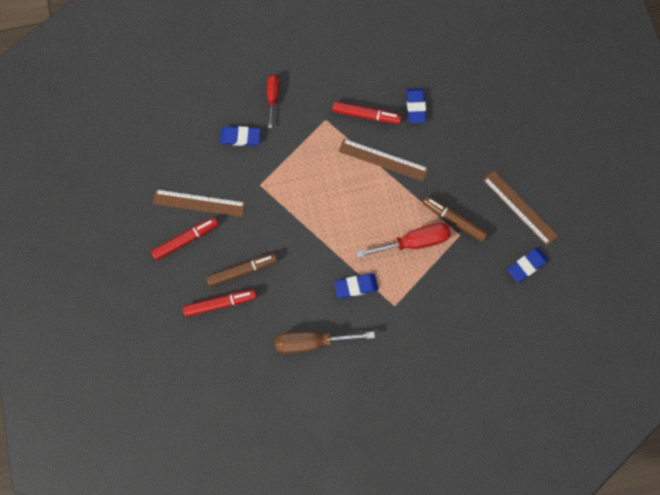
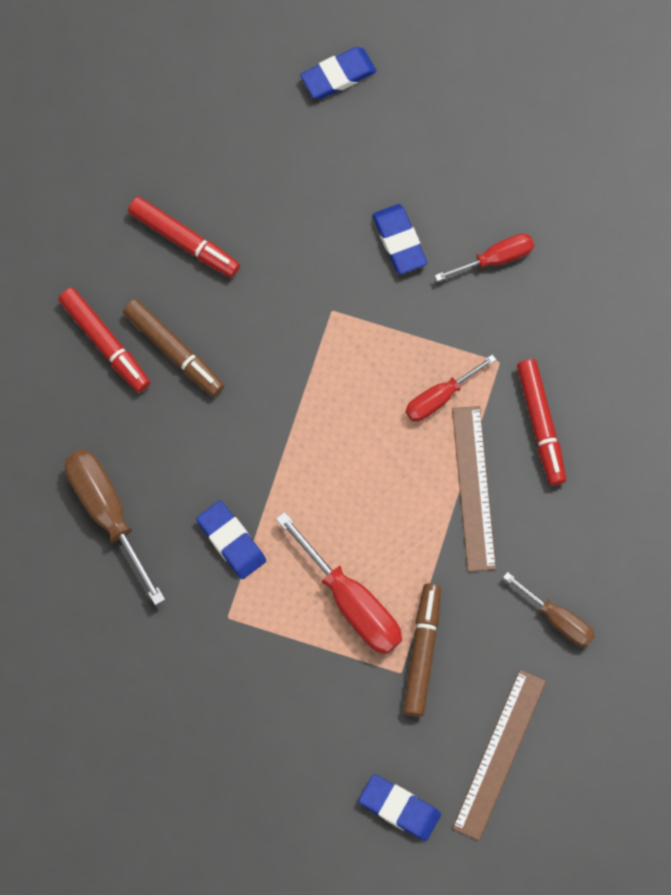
camera: 65 degrees right, 0 degrees up
(199, 203) = (255, 231): brown ruler -> none
(330, 154) = (440, 397): none -> red screwdriver
(416, 107) = (598, 500): blue eraser -> blue eraser (338, 75)
(465, 151) = (558, 619): none -> brown screwdriver

